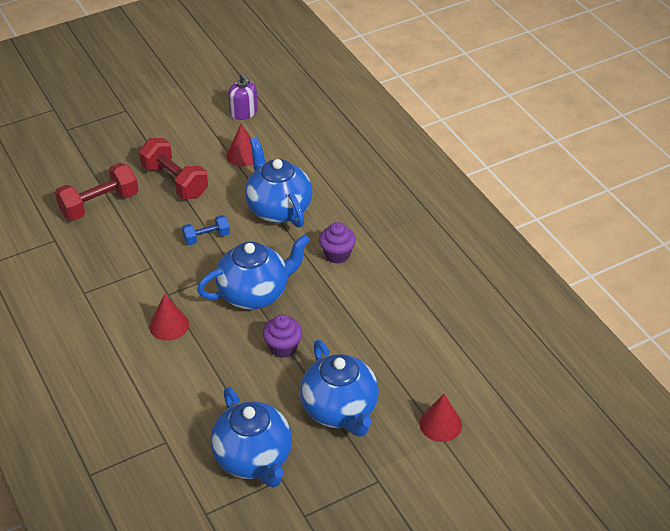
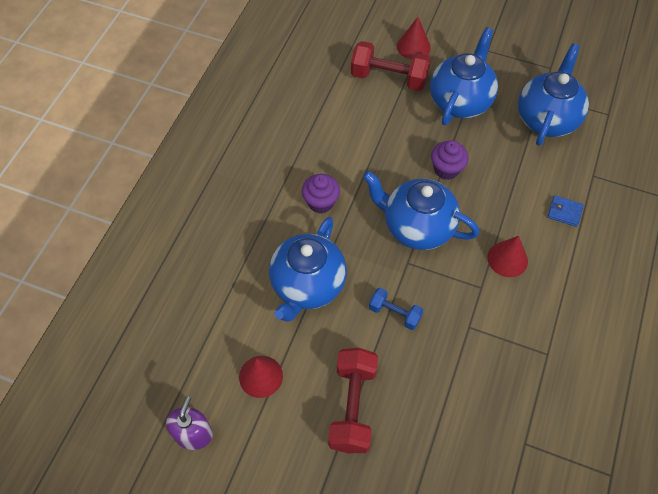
camera: 130 degrees left, 15 degrees up
(99, 204) = (446, 448): red dumbbell -> red dumbbell (389, 78)
(160, 392) = (564, 212): none -> blue wallet

